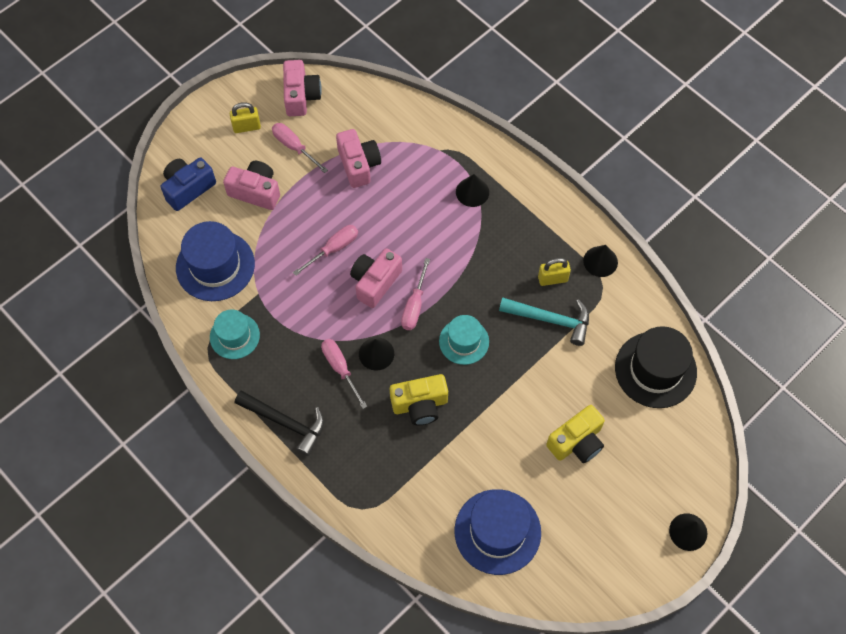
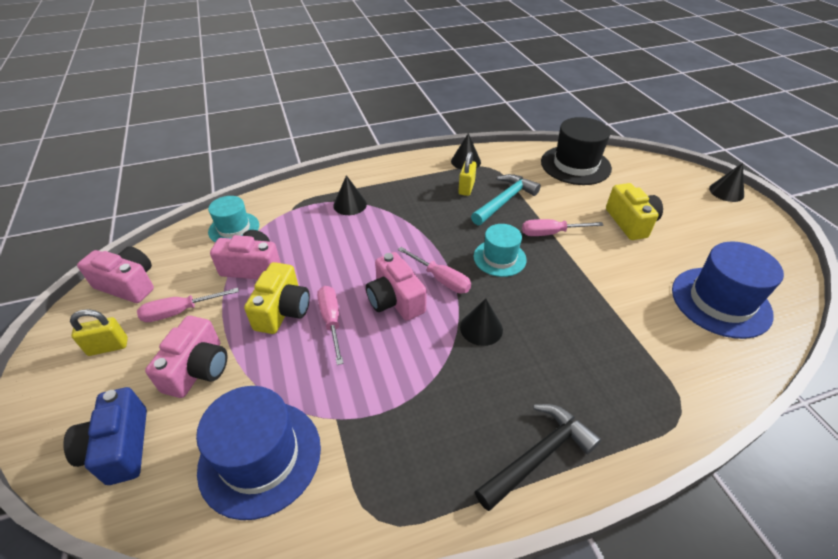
camera: 65 degrees left, 20 degrees down
(234, 336) = (380, 472): turquoise hat -> turquoise hat (234, 228)
(247, 127) = (108, 347): yellow padlock -> yellow padlock turned 60 degrees clockwise
(256, 191) = (198, 369): pink camera -> pink camera turned 150 degrees clockwise
(340, 368) = (485, 367): pink screwdriver -> pink screwdriver (550, 233)
(420, 405) = (558, 313): yellow camera -> yellow camera (283, 310)

